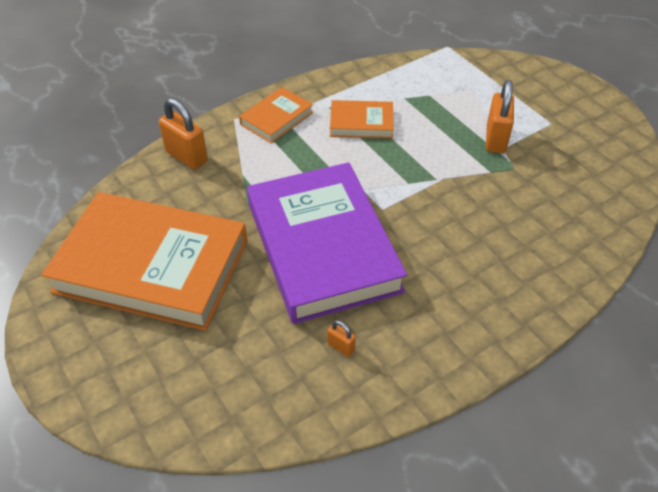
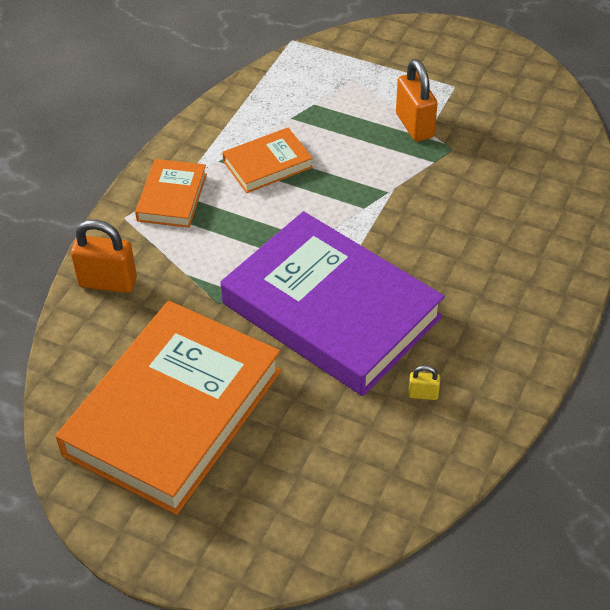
camera: 30 degrees left, 0 degrees up
(152, 266) = (173, 412): orange book -> orange book turned 45 degrees counterclockwise
(341, 347) = (423, 394): orange padlock -> yellow padlock

